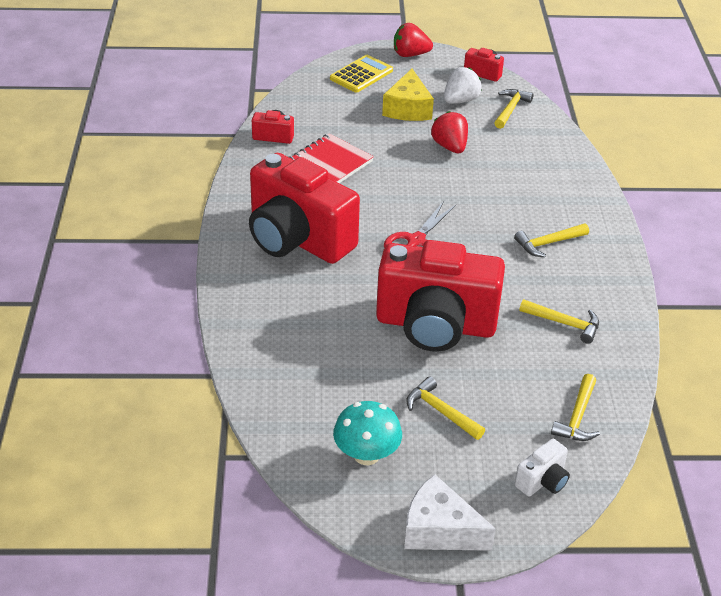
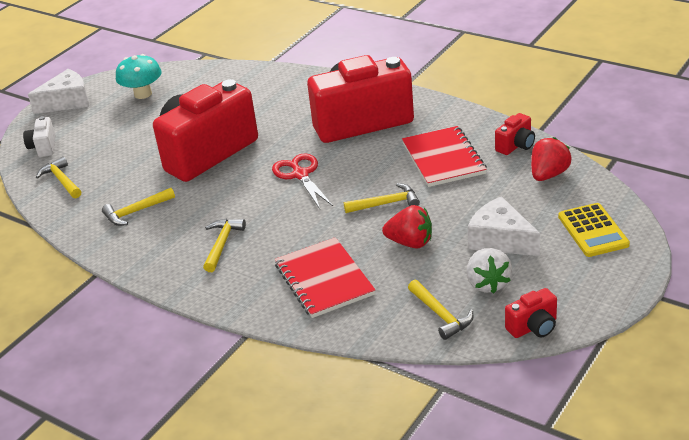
camera: 130 degrees right, 5 degrees down
(408, 108) = (500, 240): yellow cheese -> white cheese
(410, 54) = (615, 283): red strawberry -> red strawberry (548, 175)
(441, 412) = (136, 129): yellow hammer -> yellow hammer (386, 204)
(531, 171) = (324, 279): none -> red notebook

